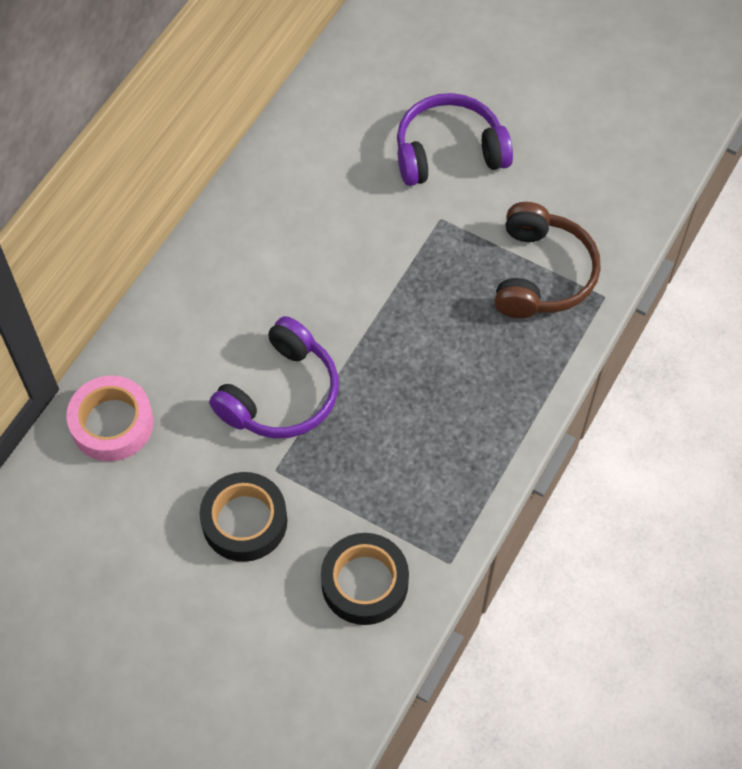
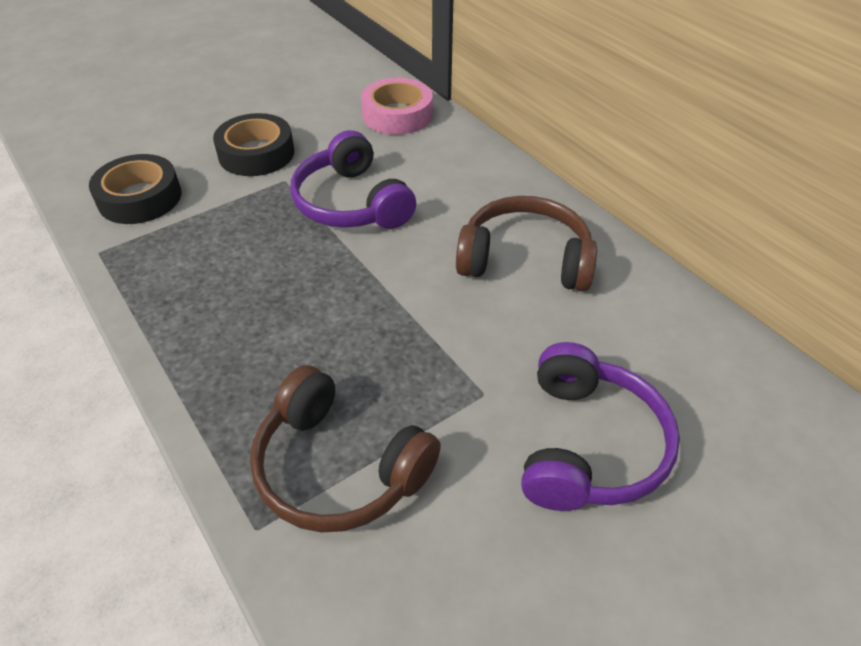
camera: 115 degrees right, 15 degrees down
(291, 236) = (525, 259): none -> brown headphones

